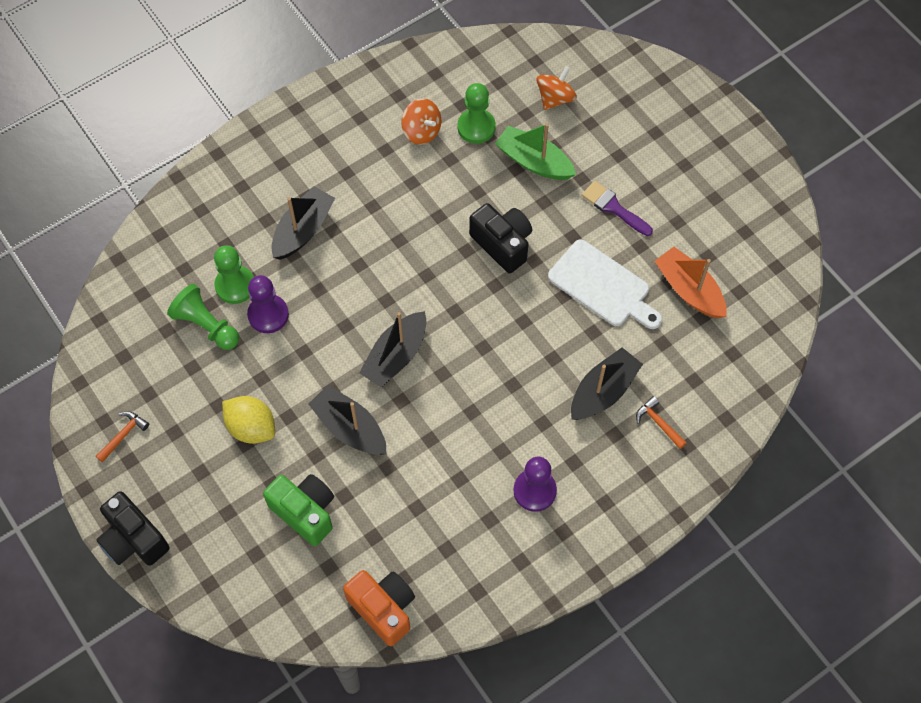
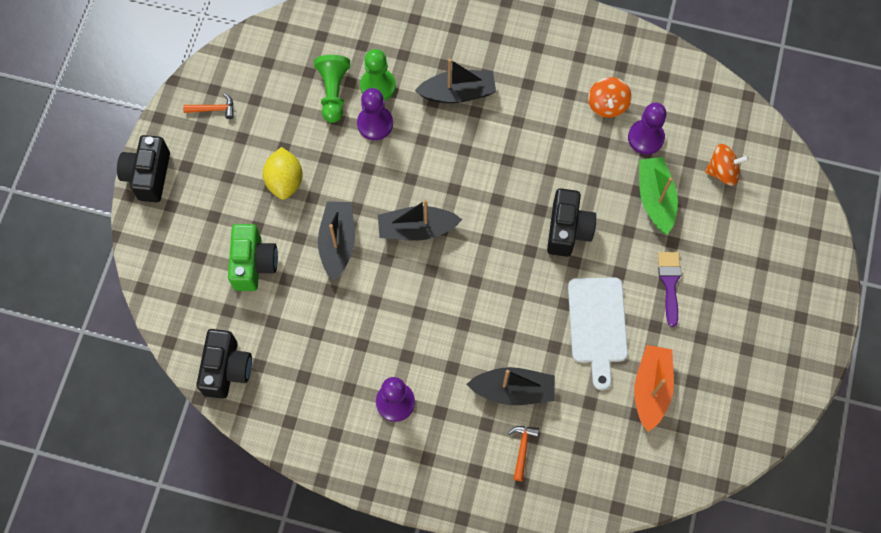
camera: 50 degrees right, 5 degrees up
(383, 608) = (227, 369): orange camera -> black camera
(476, 127) = (645, 138): green pawn -> purple pawn

